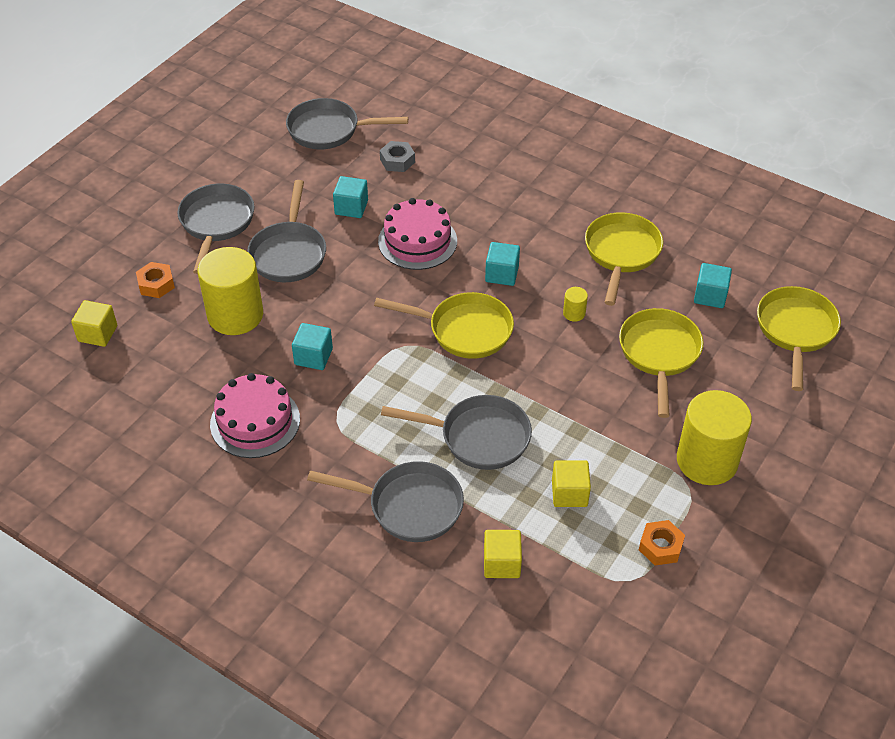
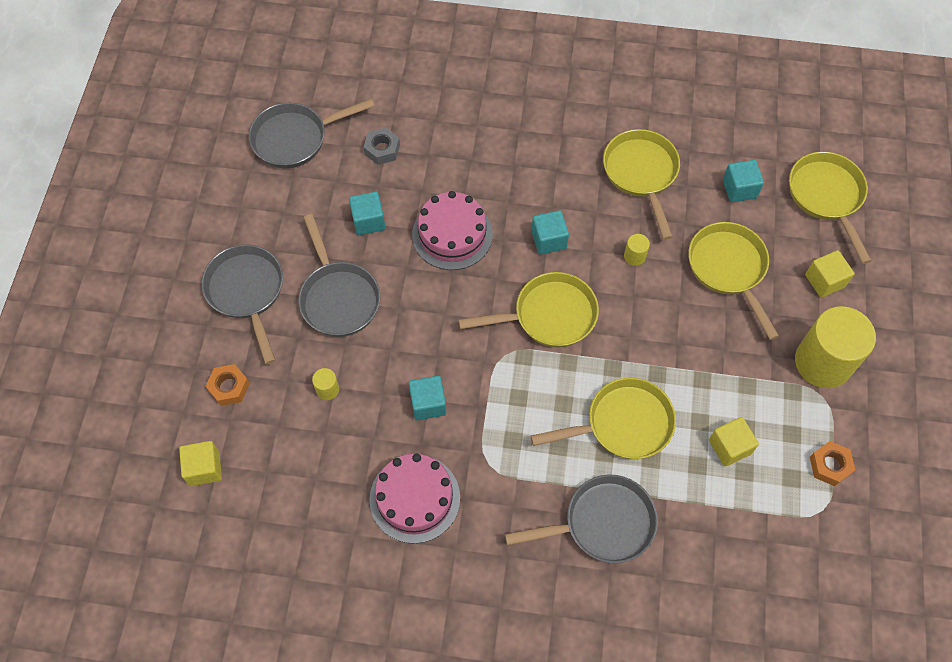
camera: 25 degrees left, 15 degrees up
(235, 315) = (327, 389): yellow cylinder -> yellow cylinder, size x0.40
(479, 437) = (623, 424): grey pan -> yellow pan
(501, 563) = (711, 544): yellow cube -> yellow cube (824, 281)

